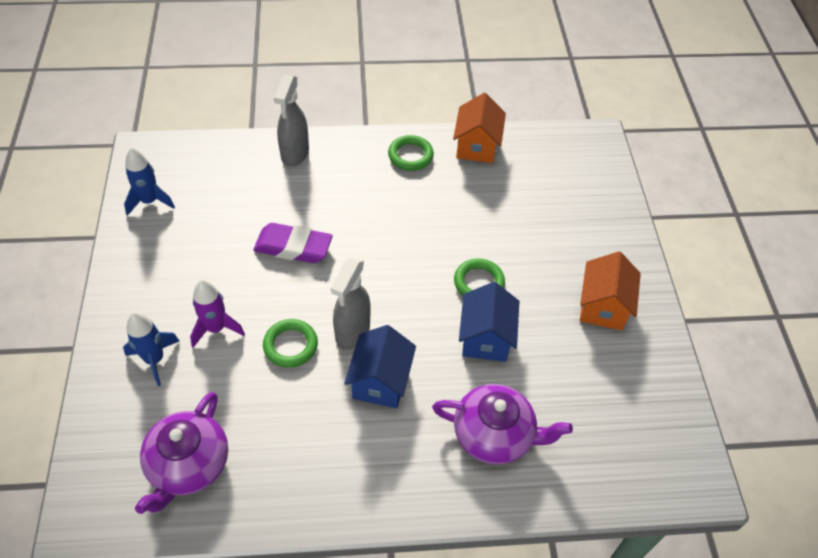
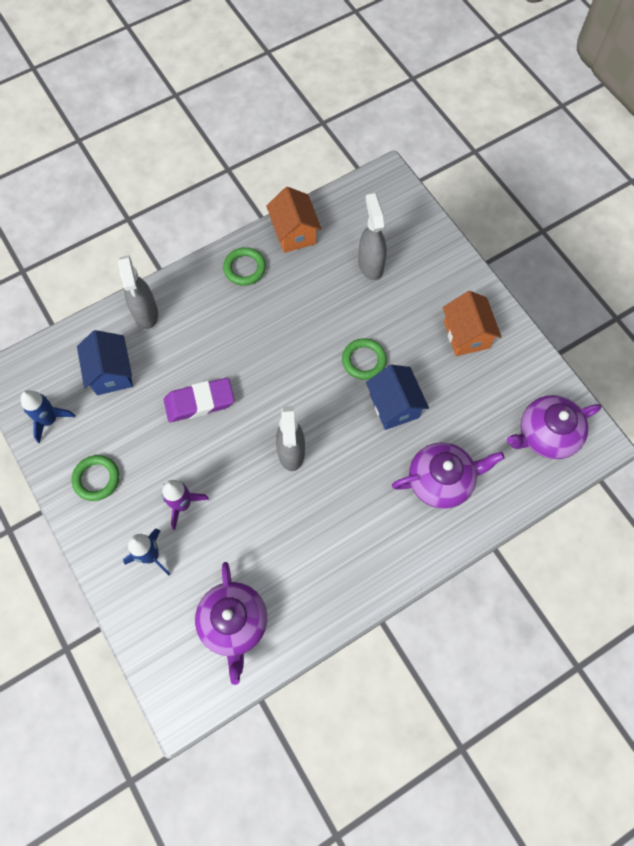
camera: 25 degrees left, 15 degrees up
(290, 345) = (250, 488): green ring -> green ring (96, 479)
(380, 381) = (336, 482): blue house -> blue house (111, 373)
(537, 202) = (370, 264): none -> grey spray bottle
(642, 445) = (546, 434): none -> purple teapot

